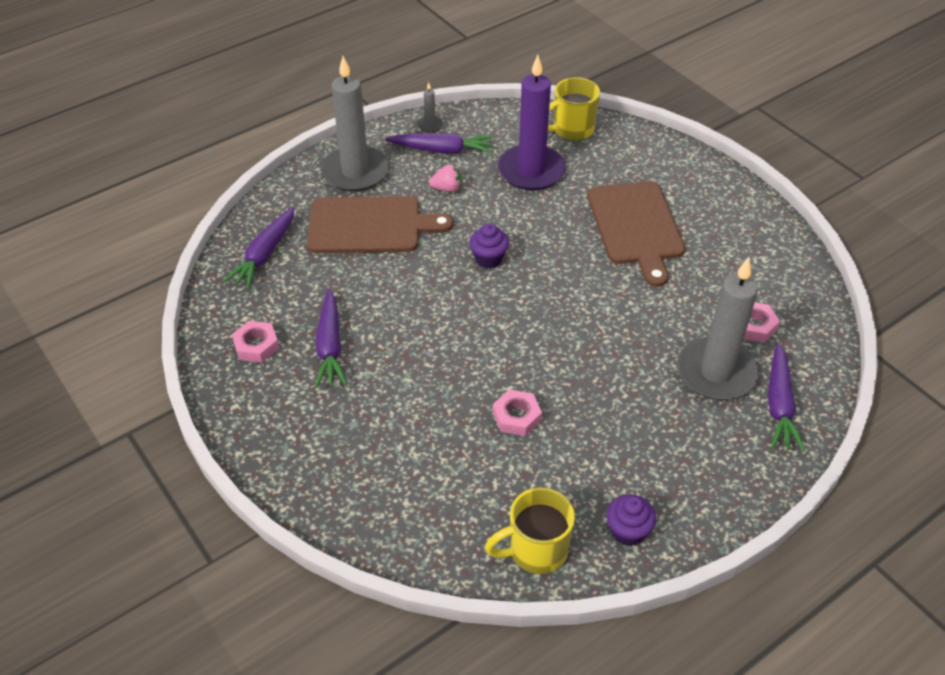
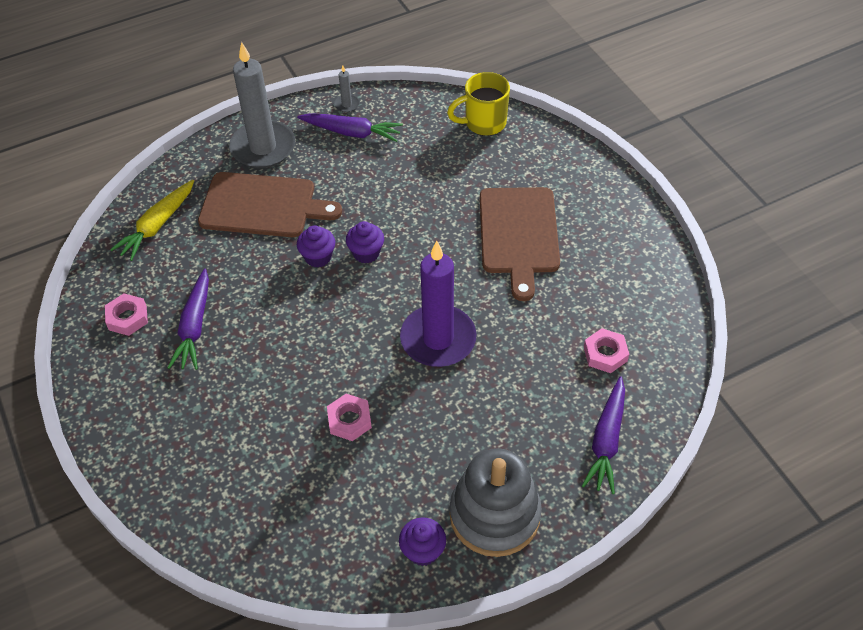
camera: 10 degrees right, 5 degrees up
(264, 255) = (157, 226): purple carrot -> yellow carrot
(440, 267) = (318, 257): none -> purple cupcake
(447, 188) = (345, 174): pink strawberry -> none
(531, 171) = (432, 163): purple candle -> purple candle (438, 339)
(536, 550) = (331, 558): yellow mug -> none
(690, 487) = (494, 515): none -> grey stacking toy
(716, 372) = (554, 399): grey candle -> none

